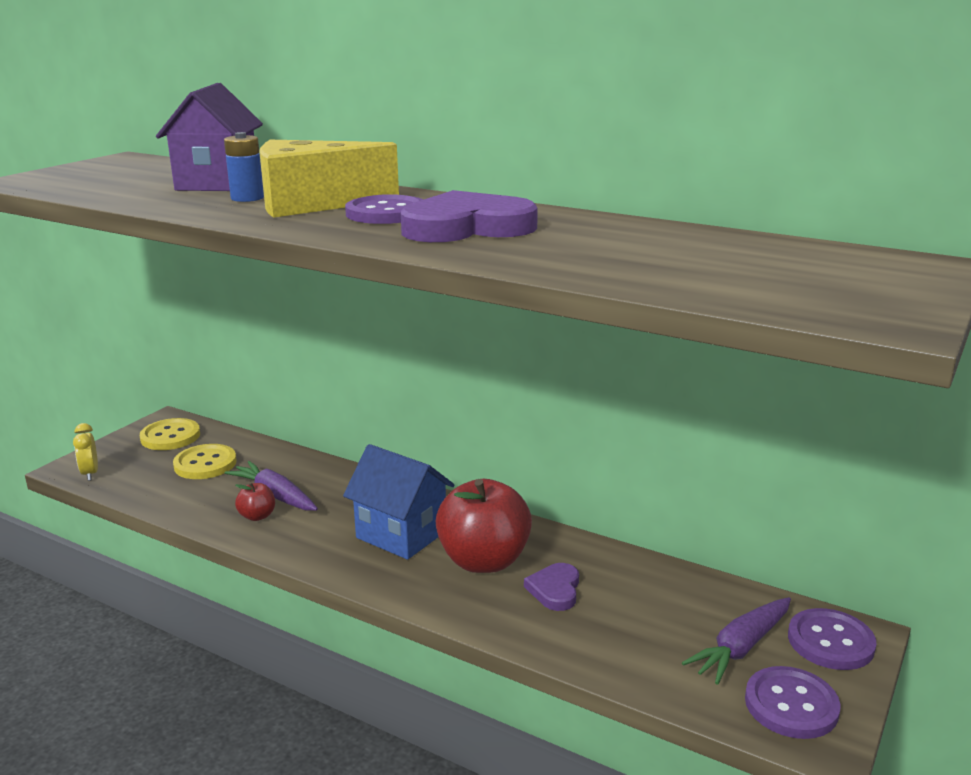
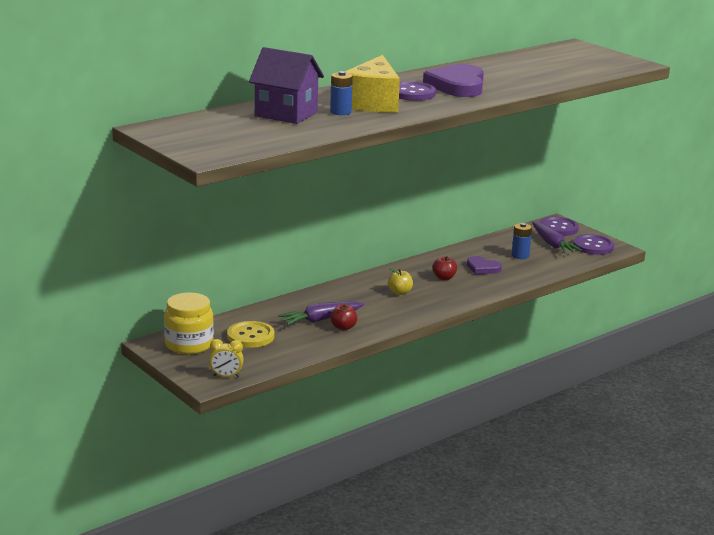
camera: 70 degrees left, 0 degrees up
(170, 436) = (189, 344): yellow button -> yellow jar
(401, 534) = (400, 292): blue house -> yellow apple
(484, 561) = (444, 278): red apple -> red apple, size x0.44
(647, 619) = (520, 256): none -> blue battery

